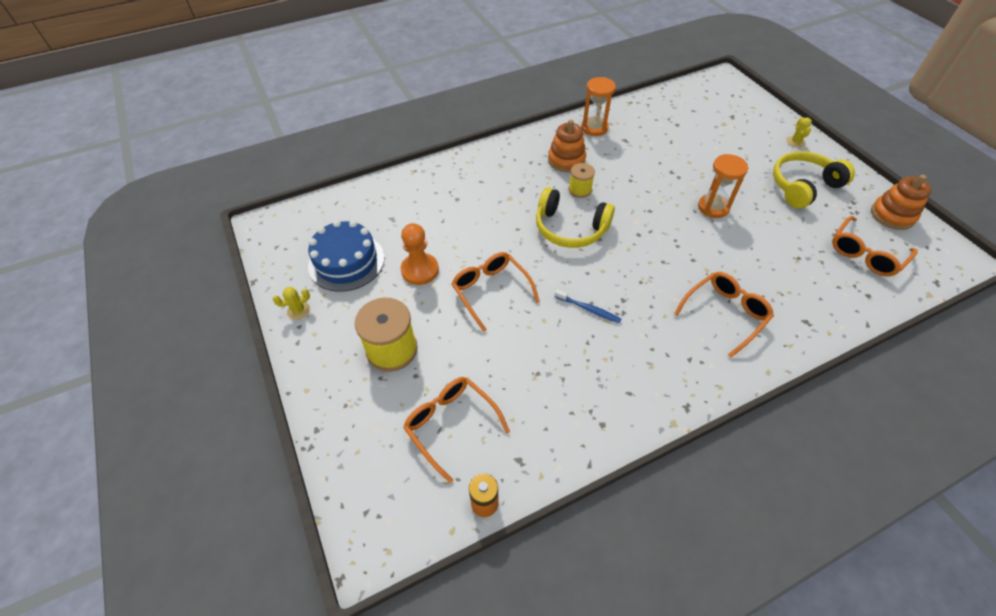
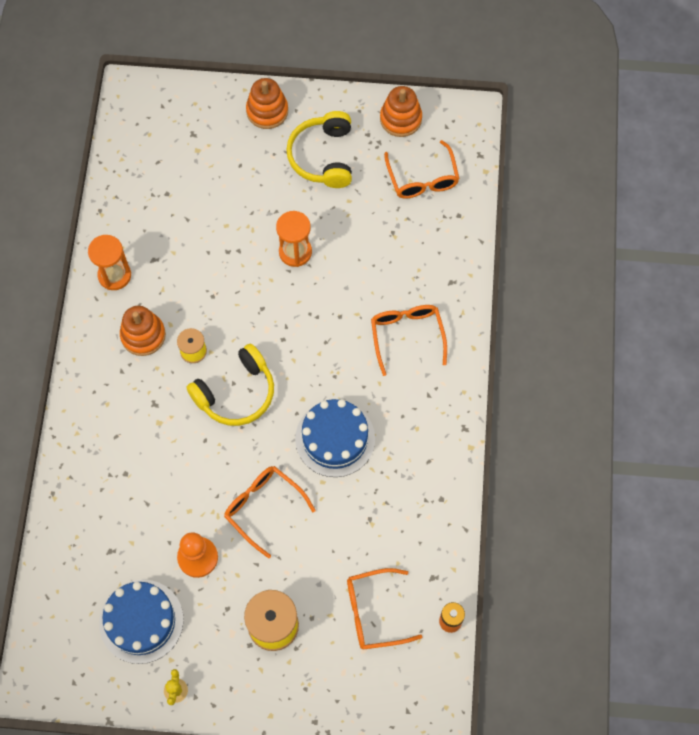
camera: 60 degrees left, 15 degrees up
(491, 291) = (263, 507): orange glasses -> orange glasses turned 45 degrees clockwise
(588, 309) = (335, 438): blue toothbrush -> blue cake
(795, 142) = (267, 111): yellow cactus -> orange stacking toy

